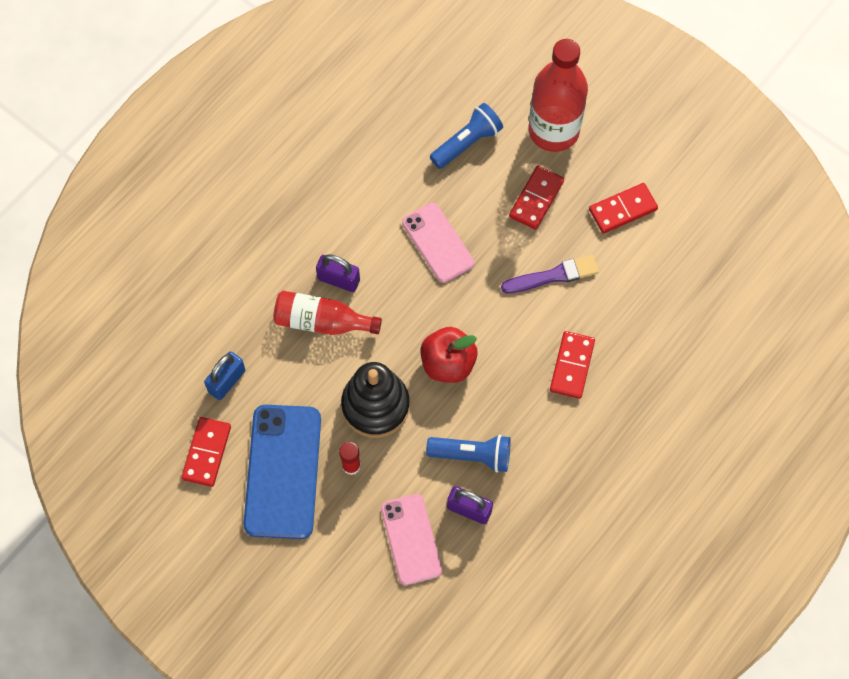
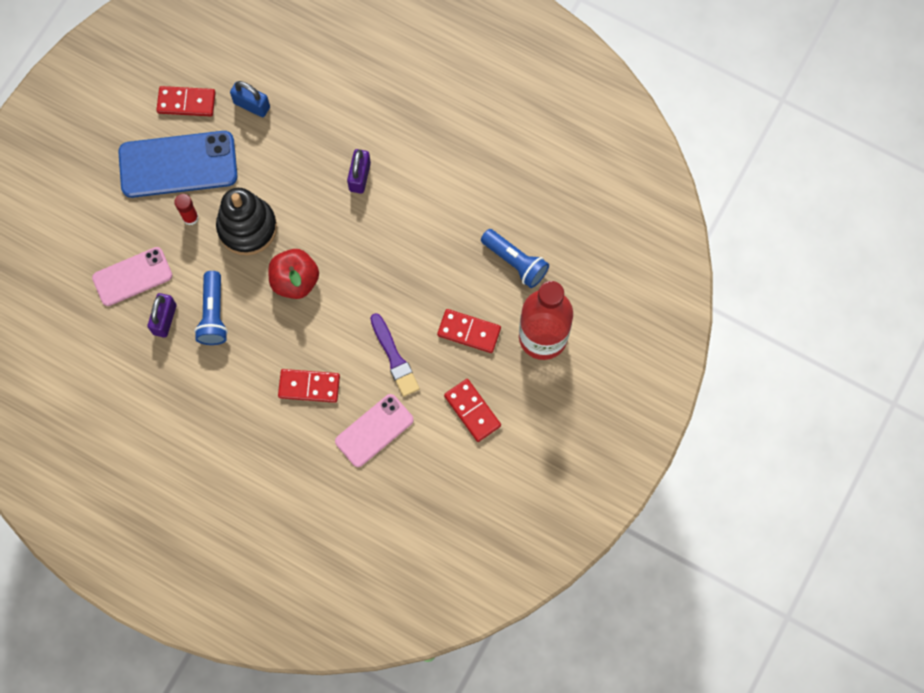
camera: 80 degrees right, 5 degrees up
(322, 321) = (318, 170): red bottle -> none
(438, 243) = (409, 253): pink phone -> pink phone (374, 430)

